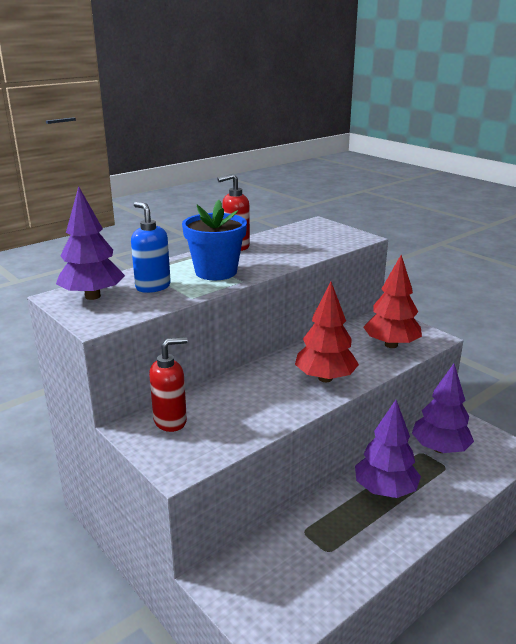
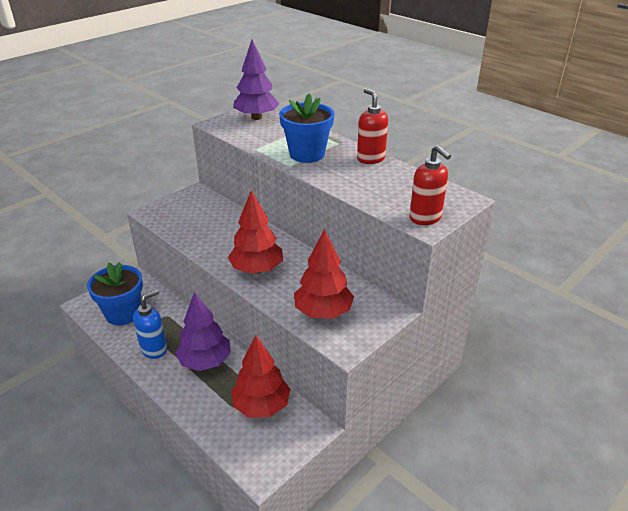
camera: 85 degrees right, 10 degrees up
(152, 287) = (274, 134): blue soap dispenser -> blue soap dispenser (154, 349)
(170, 421) = (201, 205): red soap dispenser -> red soap dispenser (425, 218)
(297, 581) = (123, 313): none -> blue flower pot
(439, 448) = (261, 405): purple tree -> red tree

